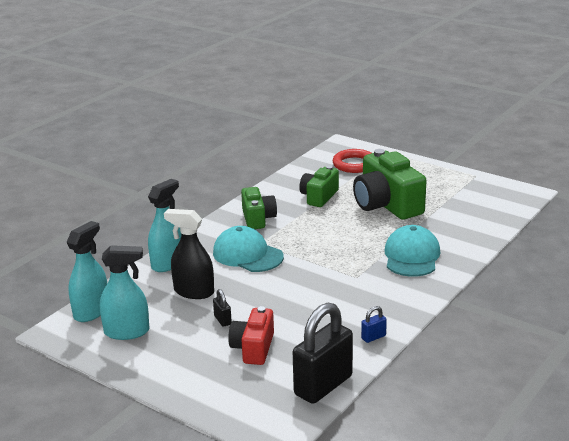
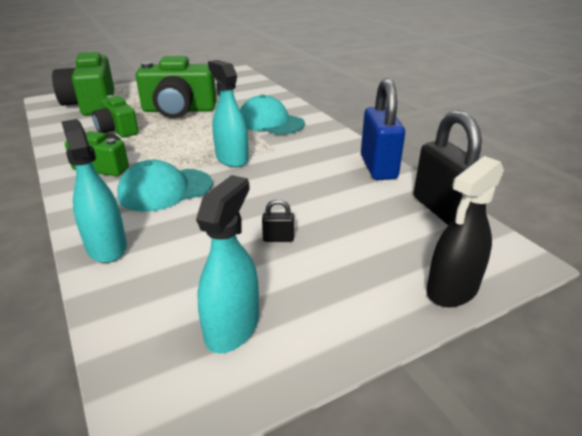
camera: 65 degrees left, 5 degrees up
(91, 311) = (138, 355): turquoise spray bottle -> turquoise spray bottle (231, 159)
(193, 291) = (196, 244): black spray bottle -> black spray bottle (452, 290)
(253, 348) = (351, 232): red camera -> none
(354, 164) = (92, 104): red ring -> green camera
(373, 337) = (378, 167): blue padlock -> blue padlock, size x2.43

